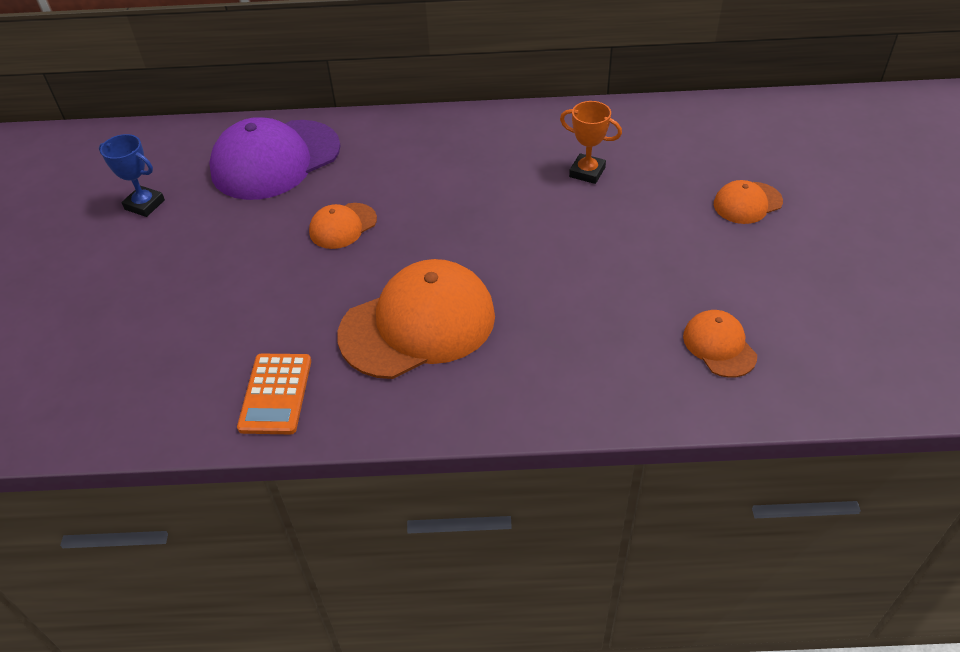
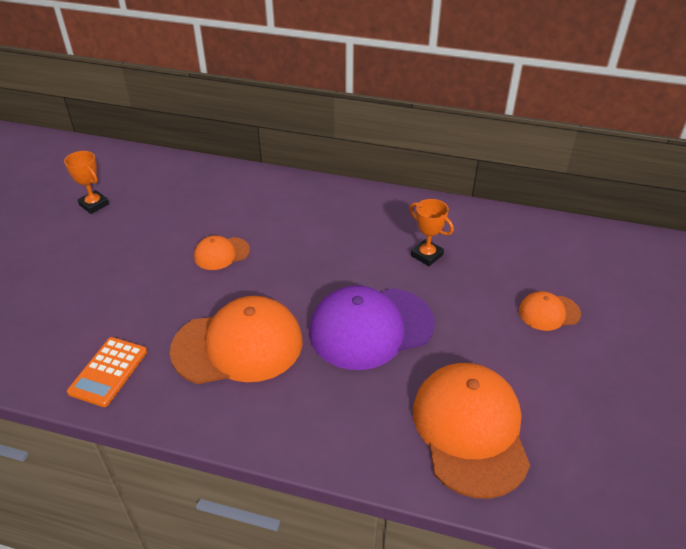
camera: 15 degrees right, 5 degrees down
(144, 205) = (94, 204): blue trophy -> orange trophy
(275, 160) = (199, 192): purple cap -> purple cap (371, 328)
(719, 346) = (470, 430): orange cap -> orange cap, size x2.04

